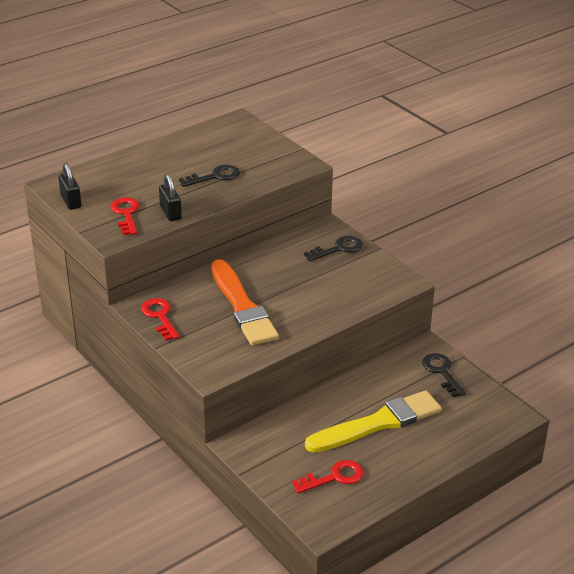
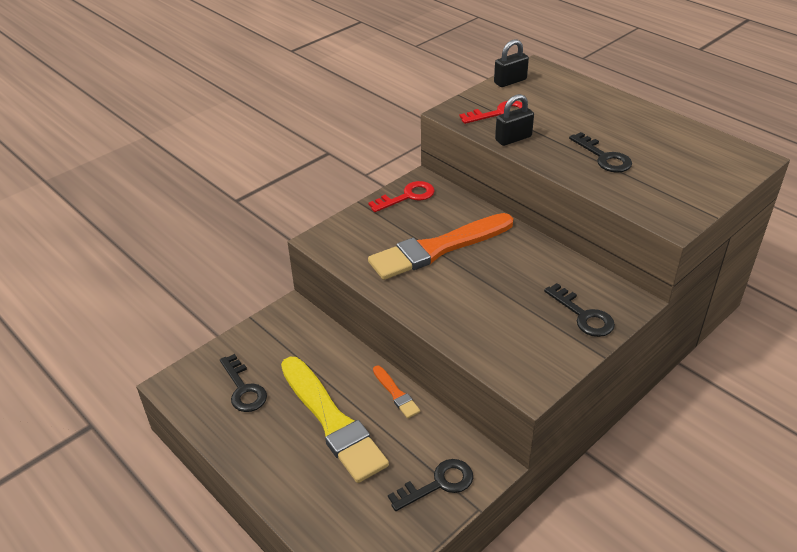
camera: 85 degrees right, 5 degrees up
(334, 477) = (243, 389): red key -> black key
(352, 386) = (396, 393): none -> orange brush

